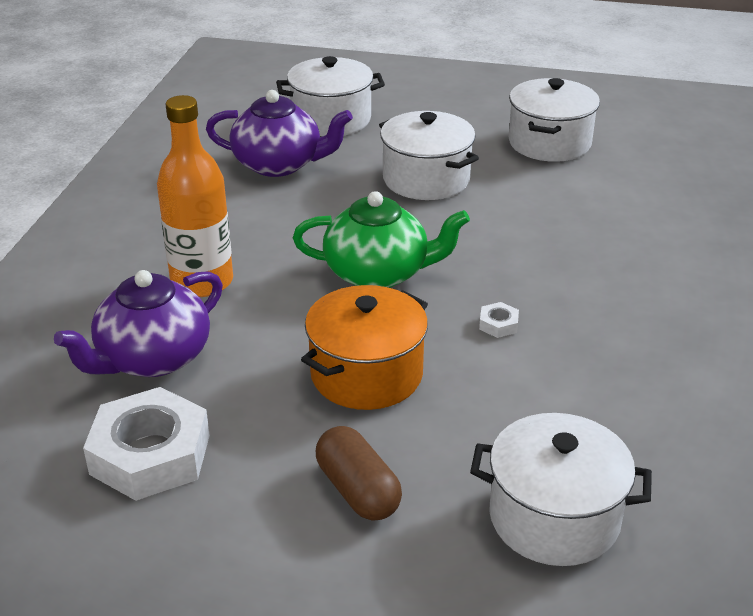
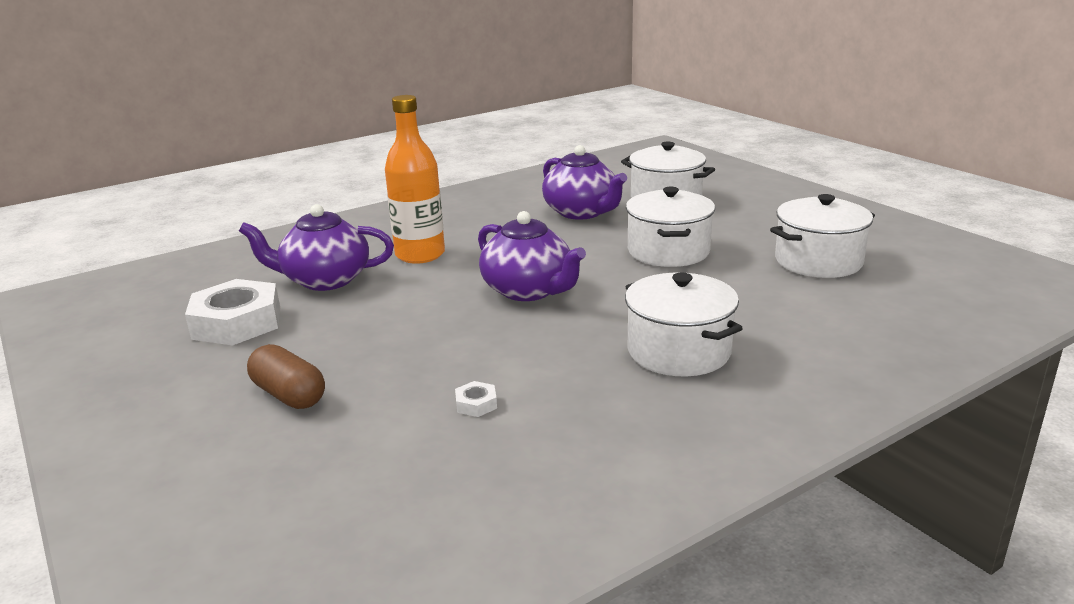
camera: 45 degrees right, 10 degrees down
(358, 490) = (289, 395): brown capsule -> brown capsule turned 60 degrees counterclockwise
(366, 374) = (413, 339): orange pot -> none
(378, 273) = (529, 290): green teapot -> purple teapot
(498, 324) = (551, 352): white nut -> white nut (476, 404)
(554, 517) = (360, 478): white pot -> white pot (679, 351)

